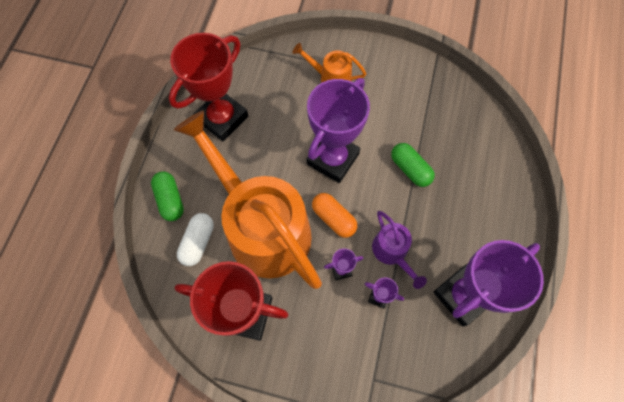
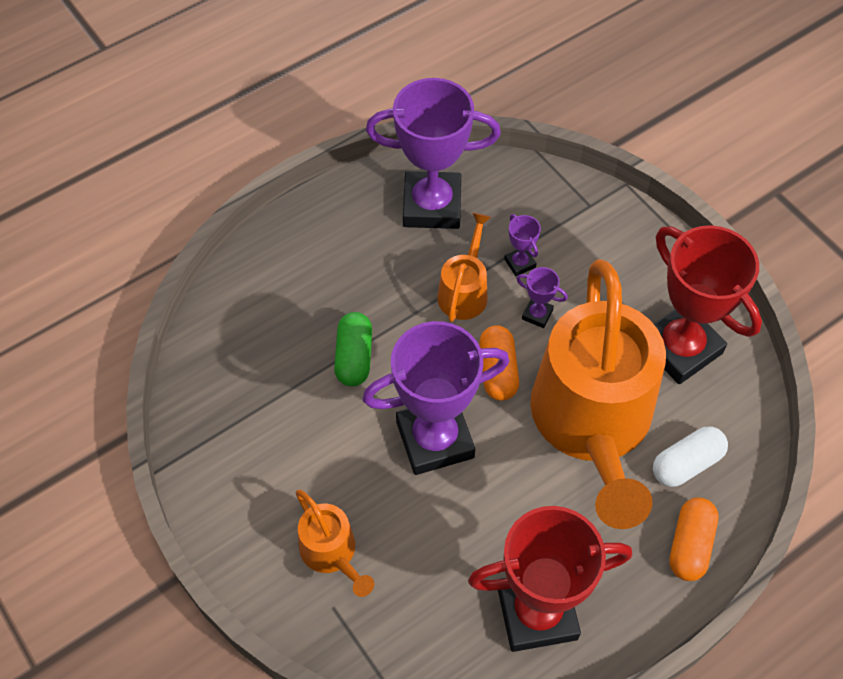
camera: 140 degrees left, 10 degrees down
(170, 200) = (690, 545): green capsule -> orange capsule
(392, 252) = (464, 291): purple watering can -> orange watering can

